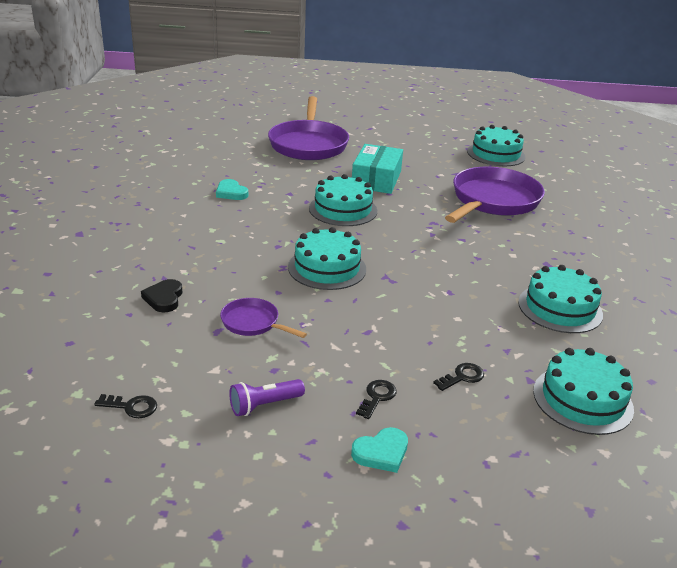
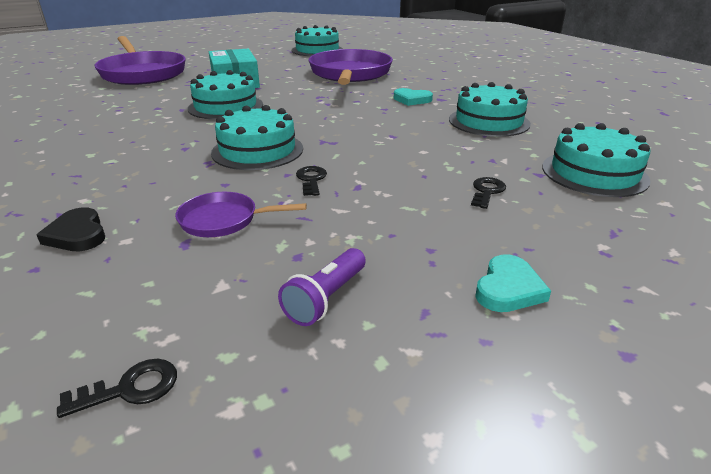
camera: 30 degrees left, 0 degrees up
(231, 193) = (88, 121): turquoise heart -> turquoise heart (412, 99)
(377, 397) = (436, 238): black key -> black key (311, 180)

